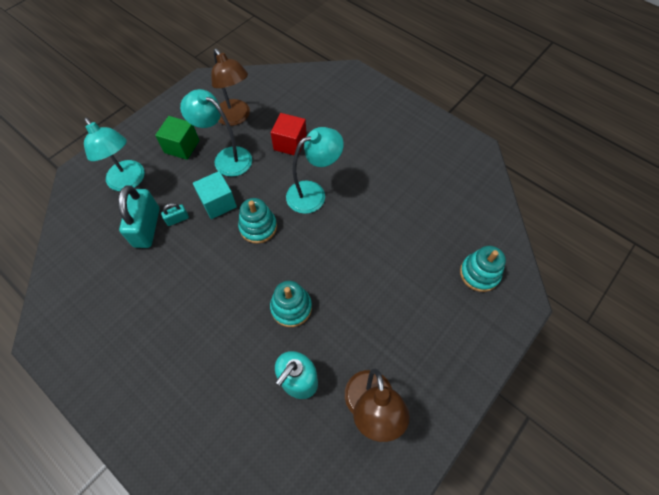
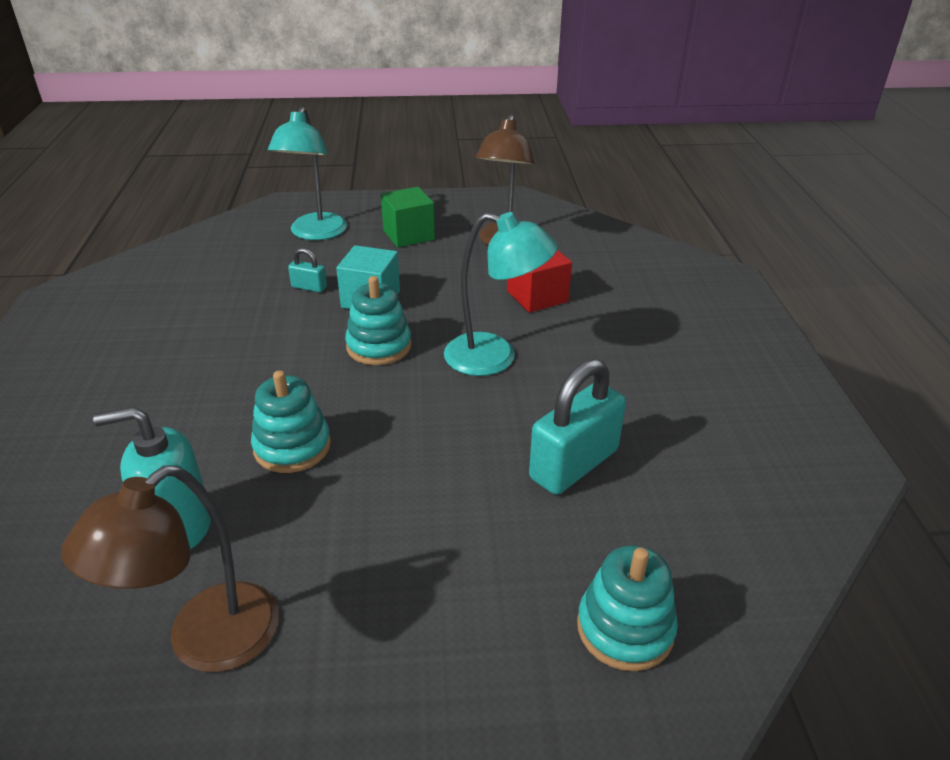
camera: 45 degrees right, 25 degrees down
(147, 227) = (271, 276): turquoise padlock -> turquoise padlock (574, 464)
(226, 158) = (440, 268): turquoise lamp -> none

